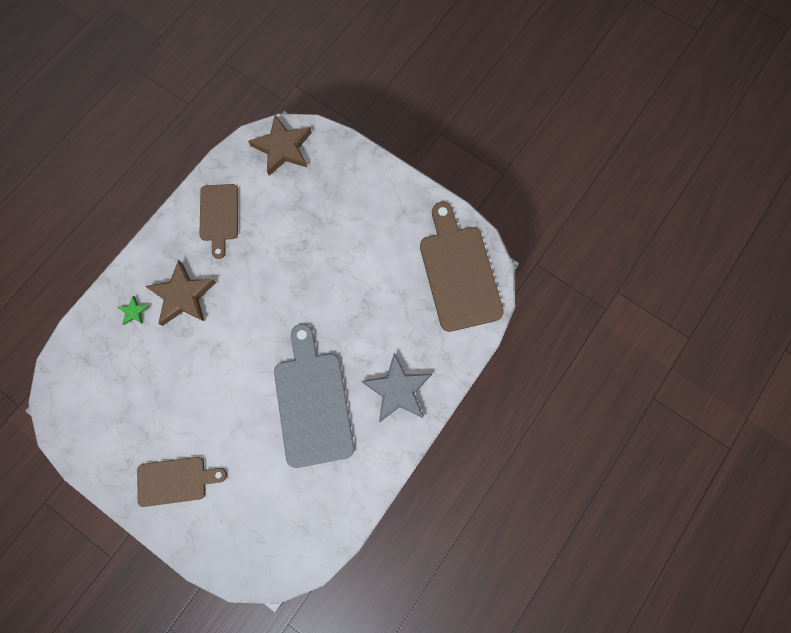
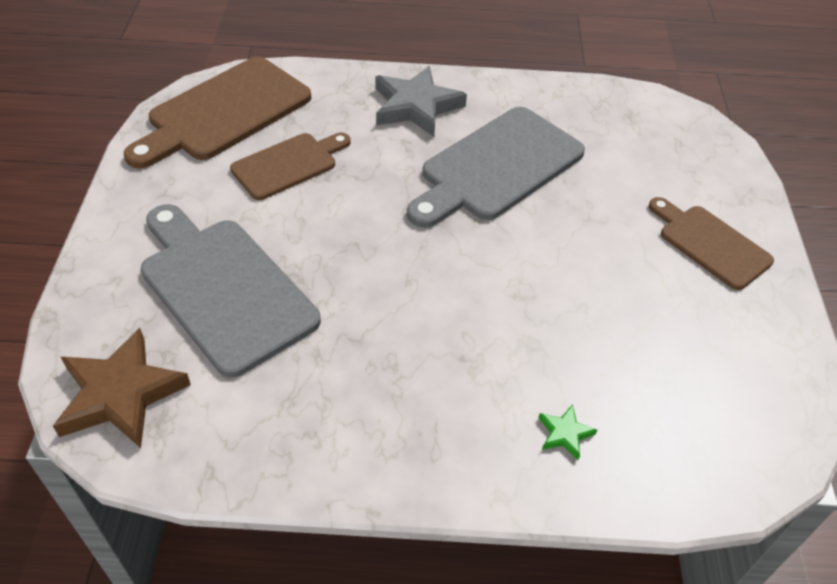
camera: 125 degrees left, 25 degrees down
(183, 296) = (484, 382): brown star -> none
(219, 216) = (313, 414): brown cutting board -> brown cutting board (288, 164)
(316, 212) = (223, 288): none -> grey cutting board

